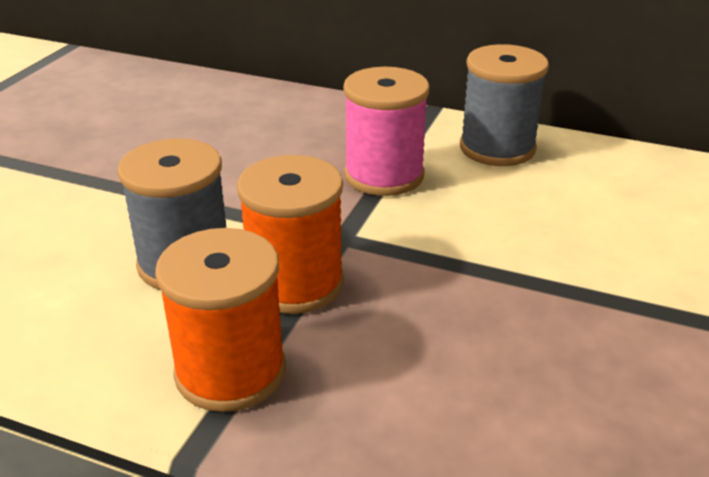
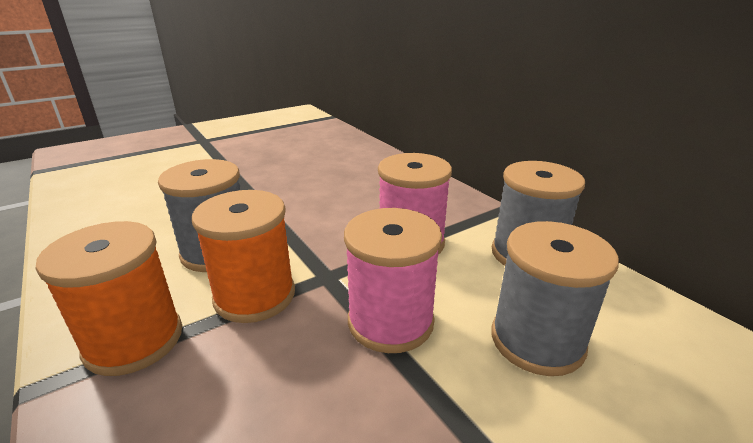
camera: 35 degrees right, 5 degrees down
(449, 249) = (390, 321): none -> pink spool
(572, 215) = (537, 340): none -> grey spool

